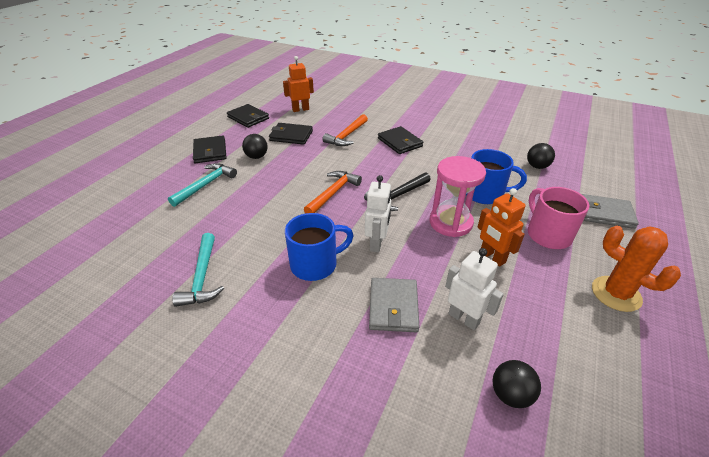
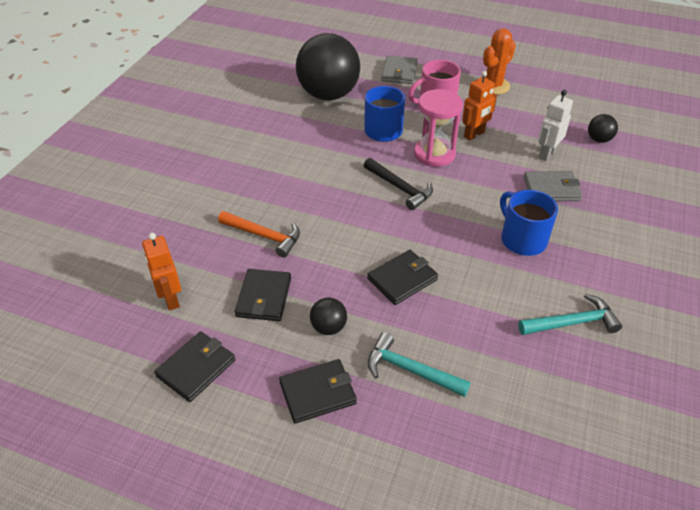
camera: 95 degrees left, 5 degrees up
(333, 193) = (404, 238): orange hammer -> none
(377, 243) = (479, 200): white robot -> none
(400, 142) = (281, 186): black wallet -> black wallet (402, 279)
(537, 166) = (328, 95): black ball -> black ball, size x2.44

